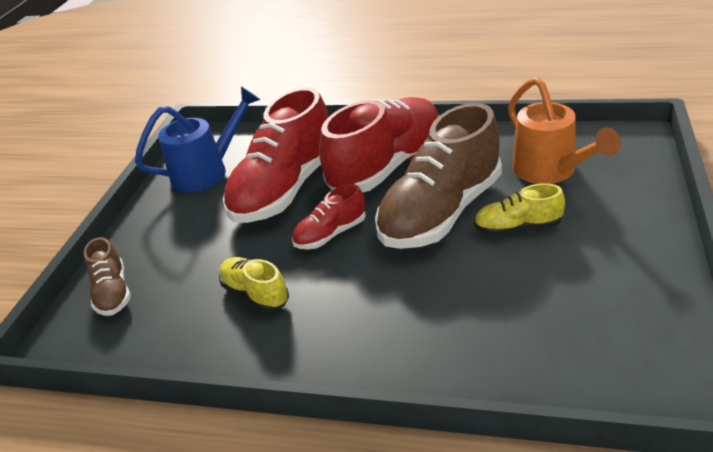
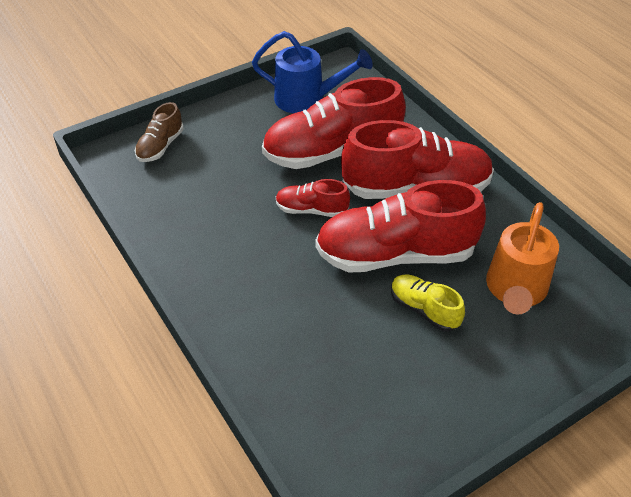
camera: 40 degrees right, 10 degrees up
(255, 294) = (222, 213): yellow shoe -> none
(441, 212) = (395, 254): brown shoe -> red shoe

